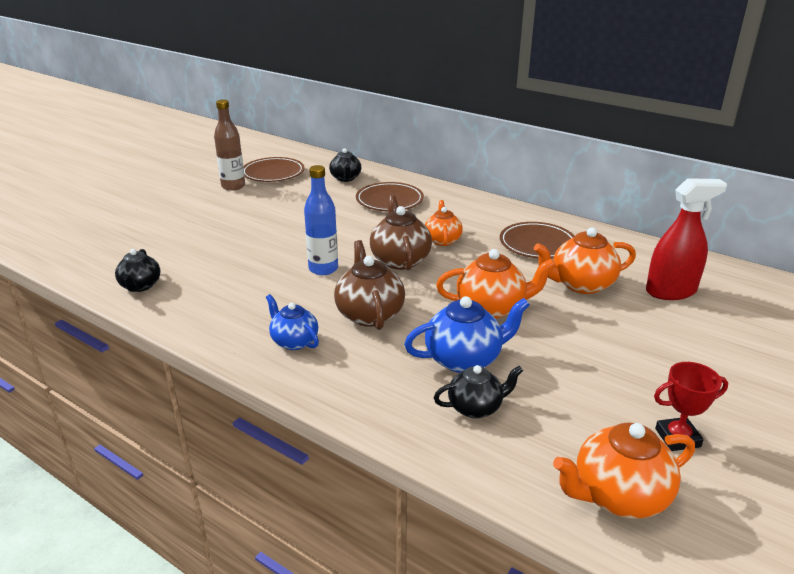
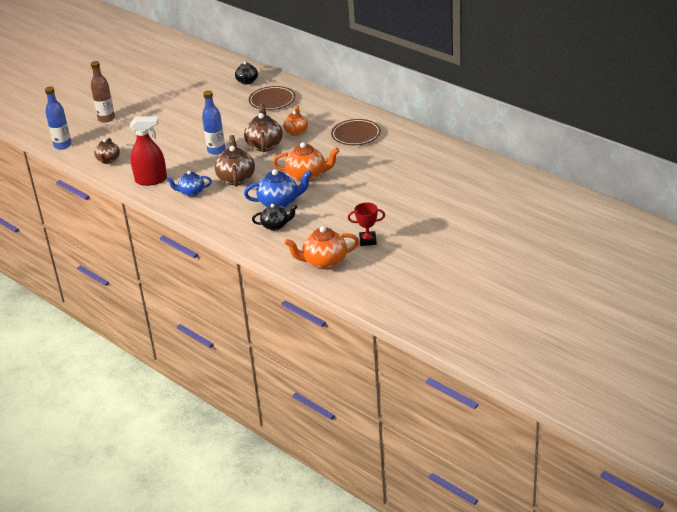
camera: 10 degrees right, 5 degrees up
(63, 263) = (62, 145): none -> blue bottle
(140, 286) = (108, 160): black teapot -> brown teapot
(233, 186) = (168, 88): brown bottle -> brown bottle (106, 118)
(273, 173) = (197, 77): brown plate -> none
(294, 341) = (191, 192): blue teapot -> blue teapot turned 60 degrees counterclockwise
(581, 284) = (367, 162): orange teapot -> none
(671, 291) = (419, 167): red spray bottle -> red spray bottle (151, 180)

